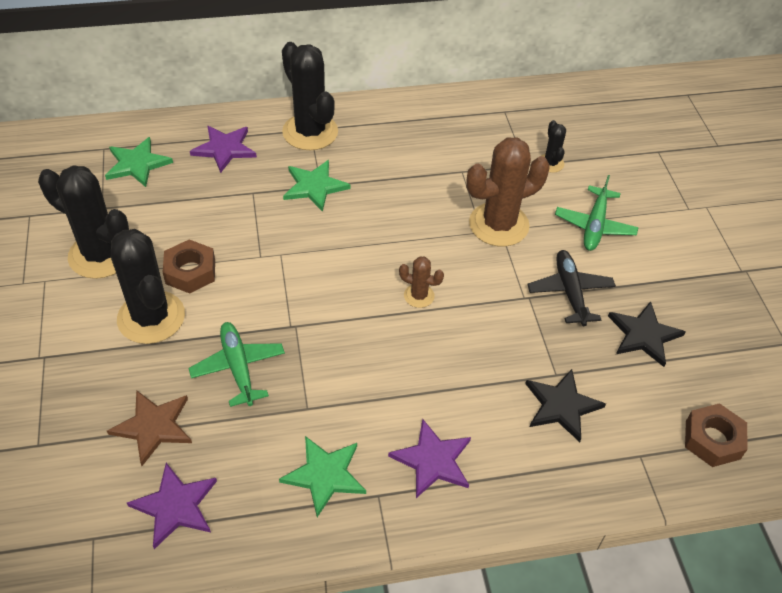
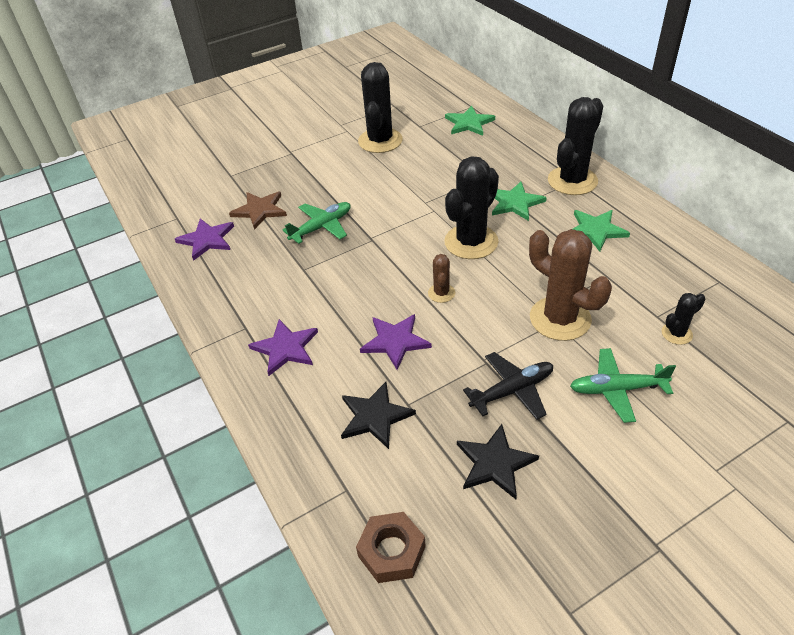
camera: 75 degrees right, 5 degrees down
(151, 317) = (342, 178): black cactus -> black cactus (471, 242)
(190, 271) = (390, 179): brown nut -> none
(224, 149) = (516, 150): purple star -> purple star (395, 341)
(325, 475) = (252, 296): green star -> green star (595, 230)

